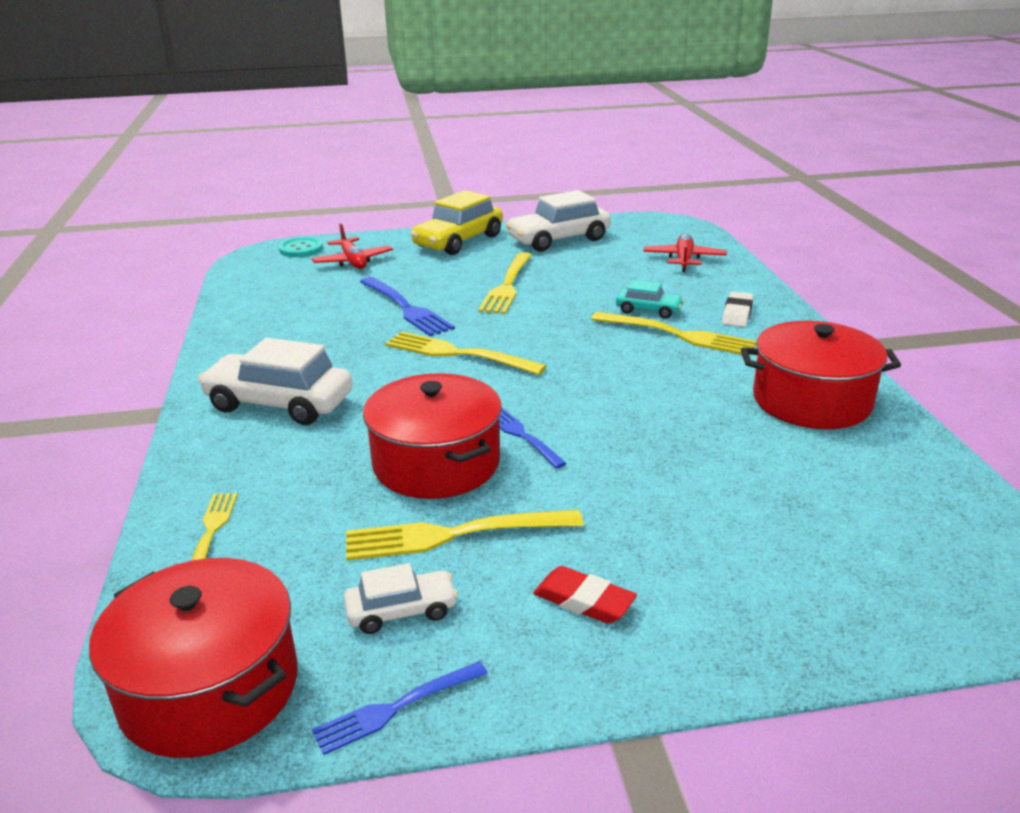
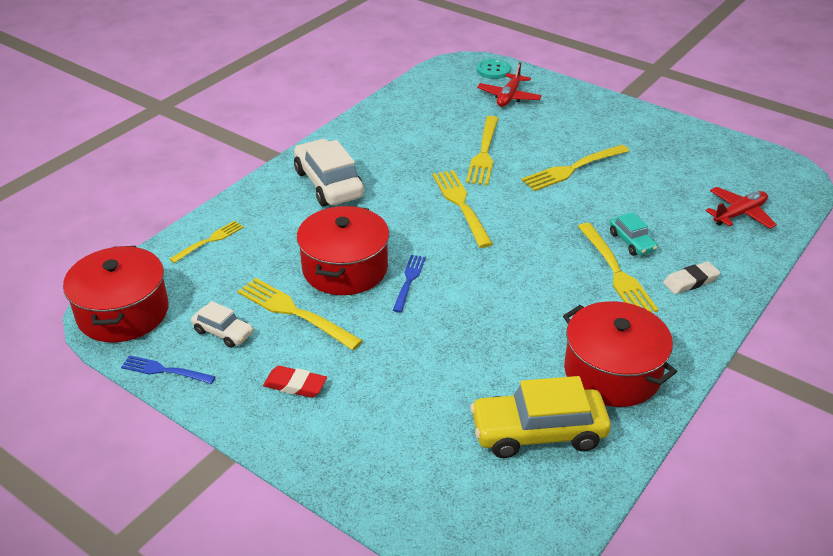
camera: 45 degrees right, 10 degrees up
(406, 308) = (484, 153): blue fork -> yellow fork
(458, 241) = (602, 112): yellow car -> yellow car (538, 432)
(559, 240) = (676, 146): white car -> none
(584, 600) = (295, 385): red eraser -> red eraser turned 60 degrees counterclockwise

